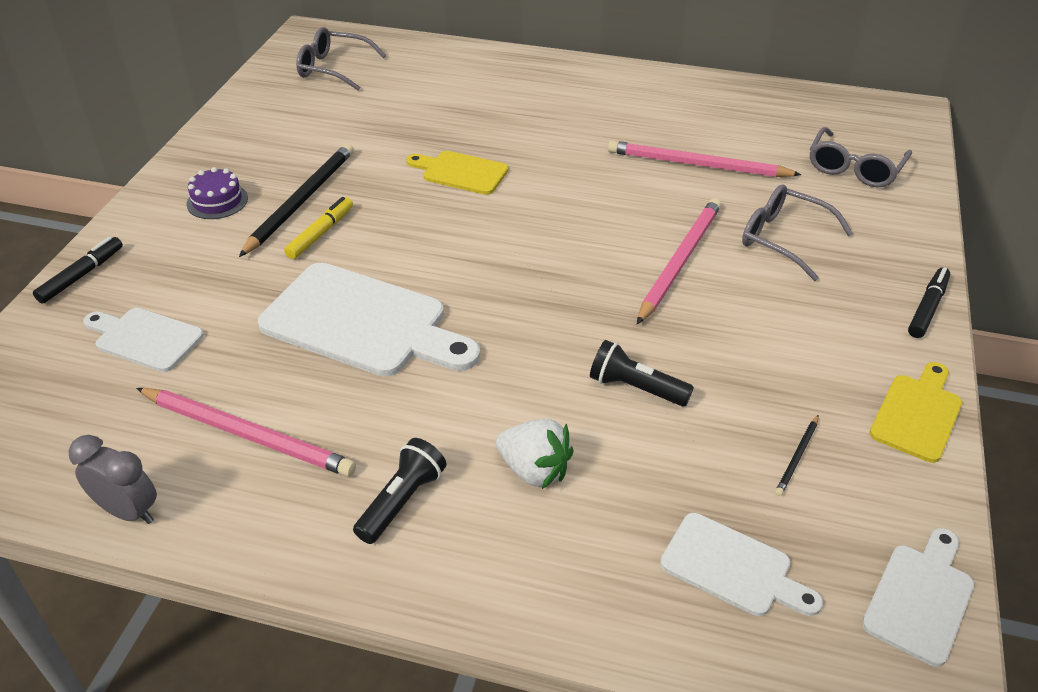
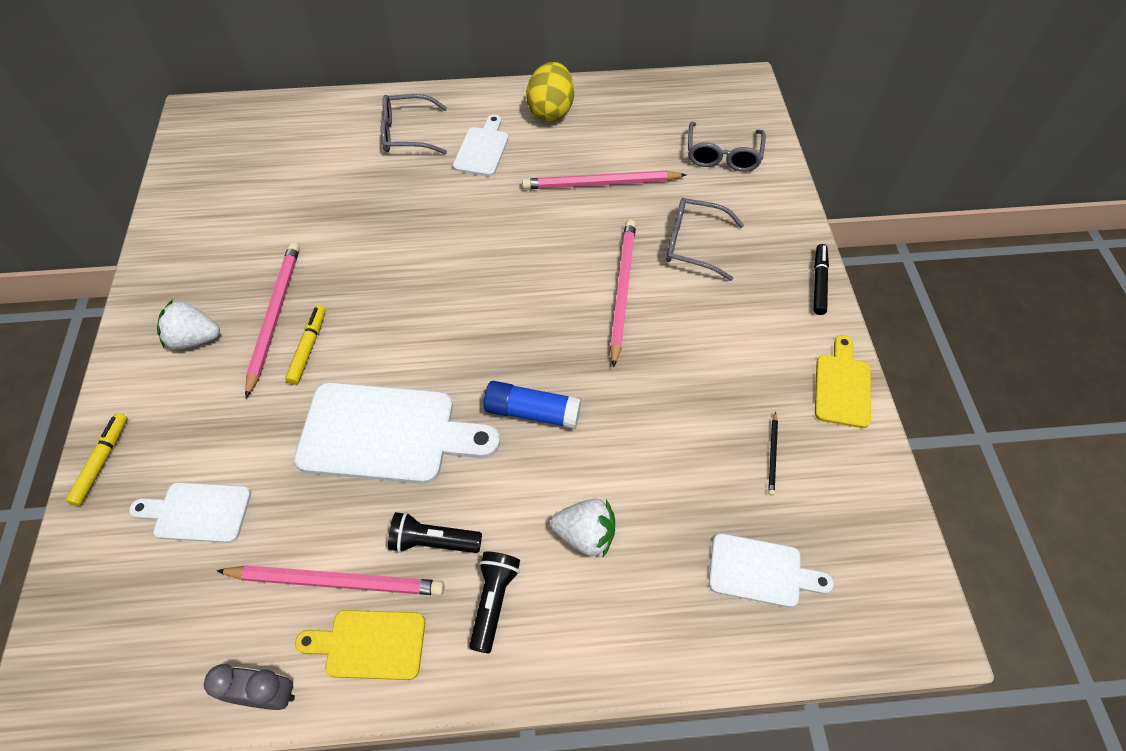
camera: 20 degrees left, 15 degrees up
(82, 275) = (102, 461): black marker -> yellow marker
(217, 201) = (195, 338): purple cake -> white strawberry
(301, 201) = (274, 316): black pencil -> pink pencil
(333, 68) = (237, 152): grey glasses -> grey glasses (407, 133)
(461, 172) = (405, 245): yellow cutting board -> yellow cutting board (369, 644)
(527, 344) = (532, 412): none -> blue glue stick
(635, 388) = (633, 429): black flashlight -> black flashlight (433, 541)
(670, 94) = (551, 111): none -> yellow egg
(920, 598) = (893, 550): white cutting board -> white cutting board (482, 149)

